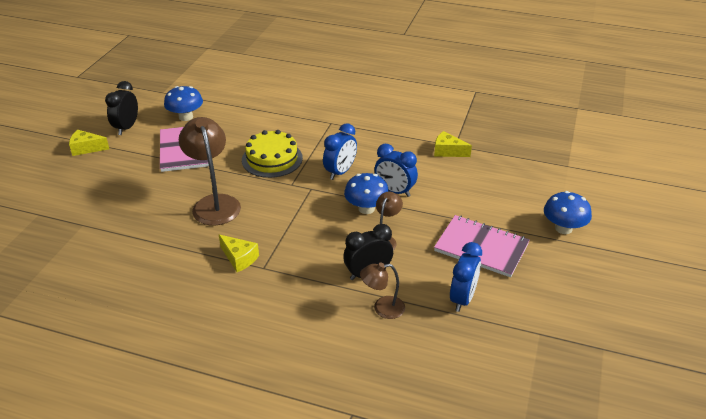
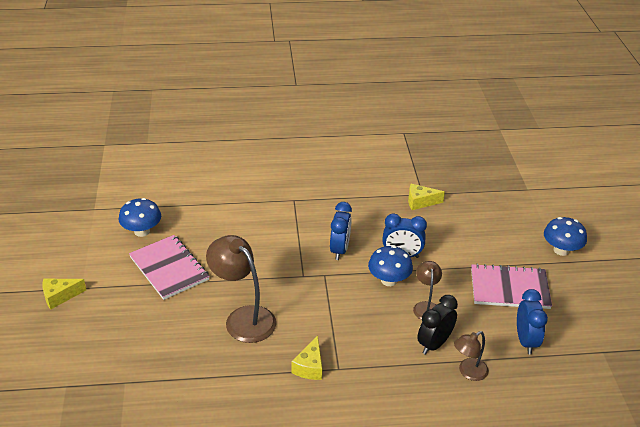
camera: 25 degrees left, 0 degrees up
(126, 128) = (86, 260): black clock -> none
(239, 258) = (310, 366): yellow cheese -> yellow cheese turned 90 degrees clockwise
(272, 159) = (265, 254): yellow cake -> none

